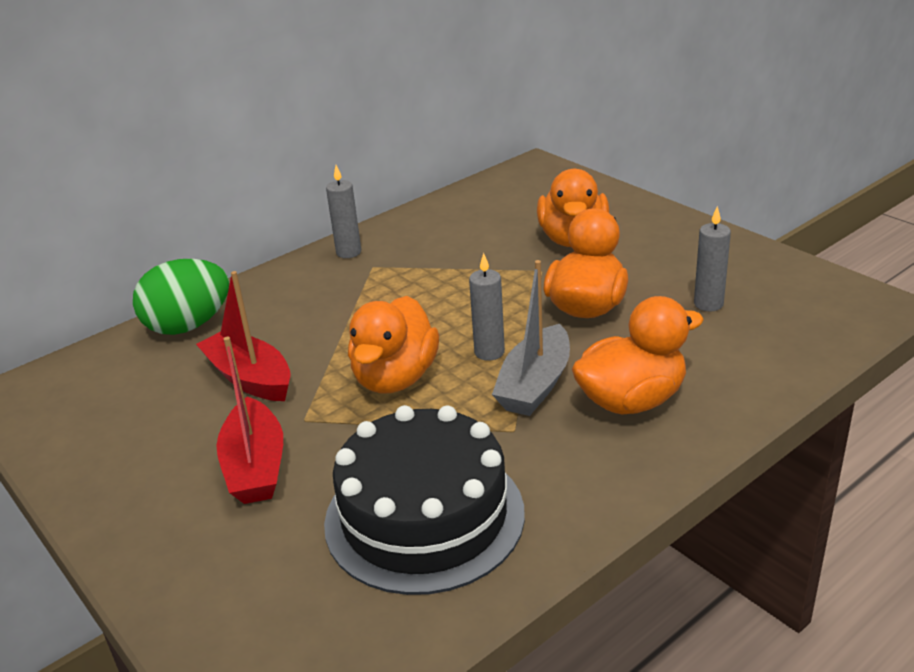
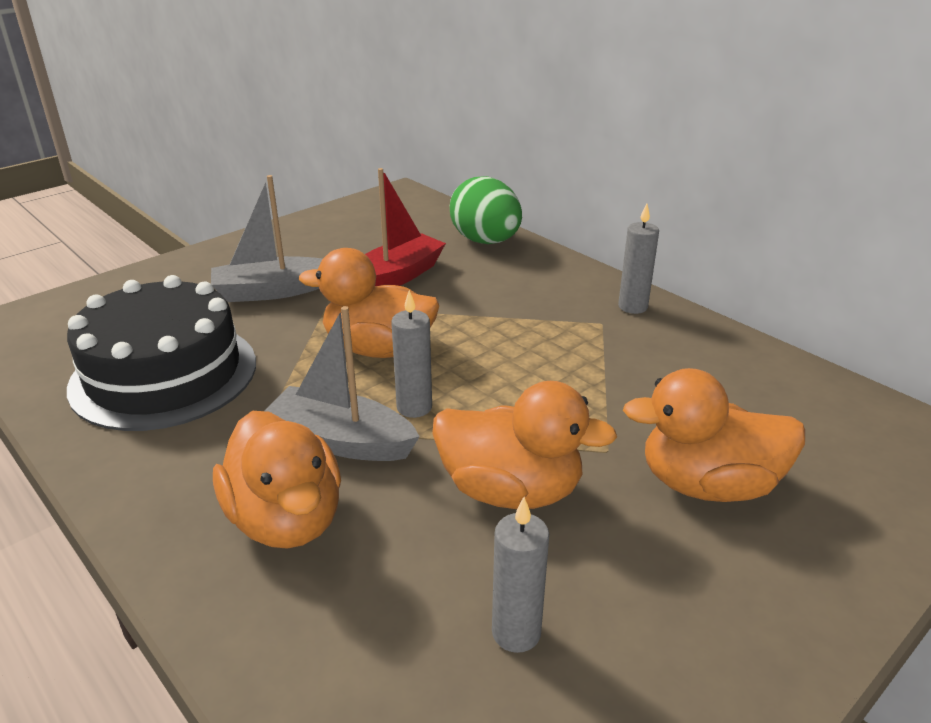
camera: 85 degrees right, 0 degrees up
(255, 466) = (271, 291): red boat -> grey boat

